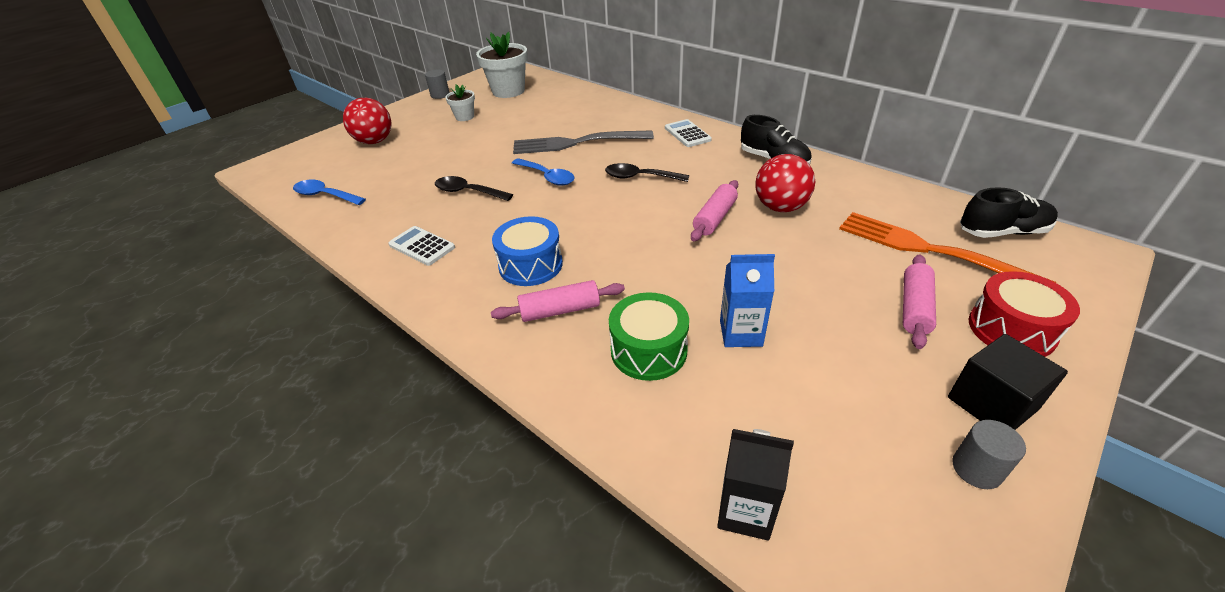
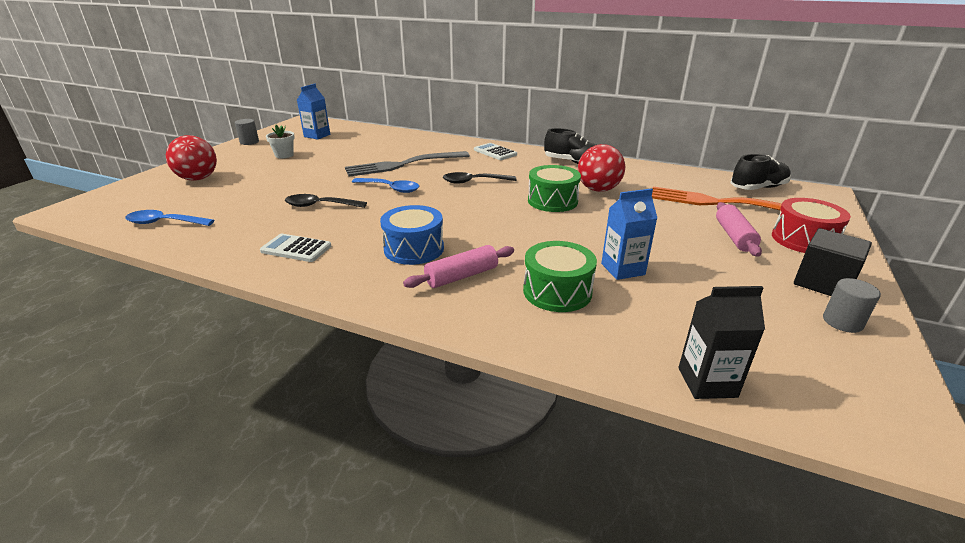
camera: 20 degrees left, 10 degrees down
(508, 91) = (317, 136): white flower pot -> blue carton
(715, 218) = (552, 201): pink rolling pin -> green drum

